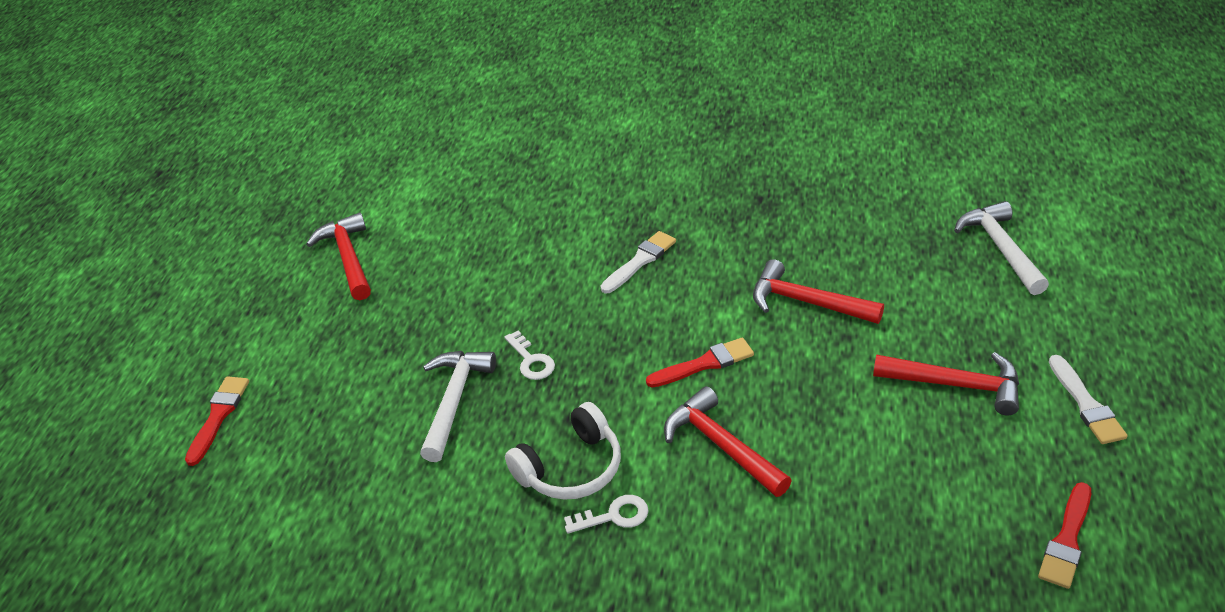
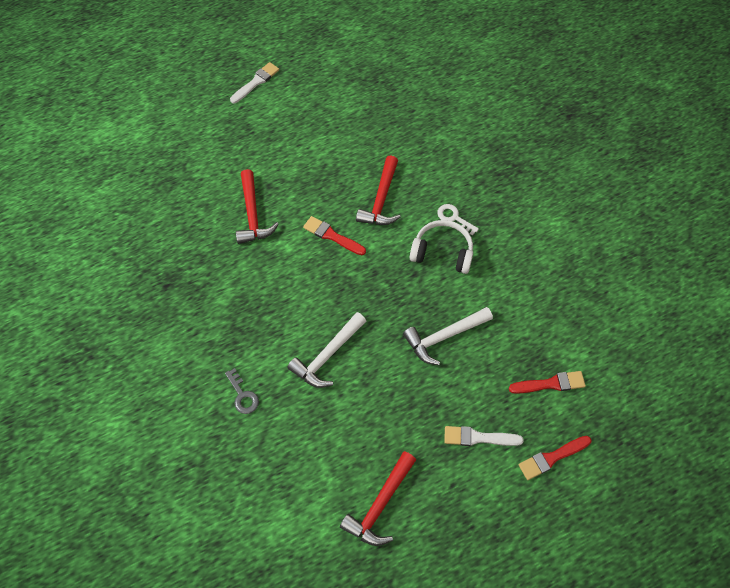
camera: 130 degrees left, 20 degrees up
(531, 360) = (388, 319): white key -> none
(566, 209) = (242, 395): none -> grey key
(640, 261) = (269, 316): white brush -> white brush (478, 437)
(956, 385) = (275, 130): red hammer -> none
(1000, 248) = (152, 150): white hammer -> white hammer (327, 356)
(1067, 540) = (342, 65): red brush -> red brush (550, 384)

